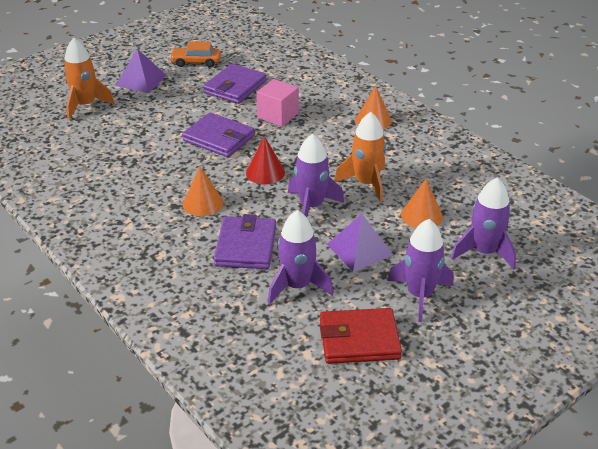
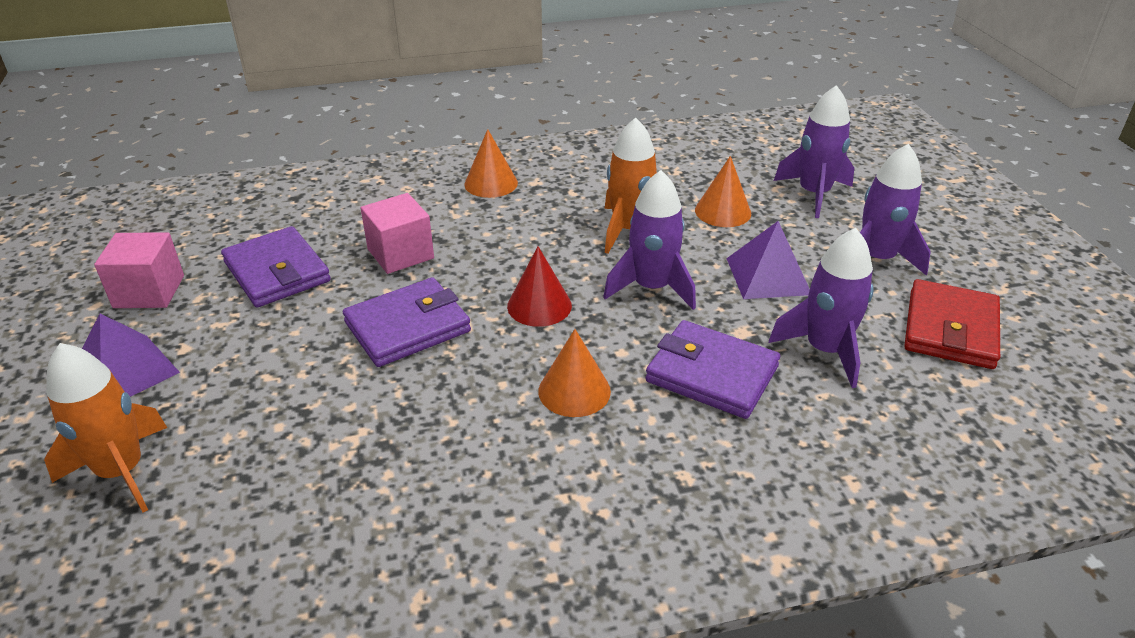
camera: 65 degrees left, 0 degrees up
(196, 62) = (149, 291): orange car -> pink cube

